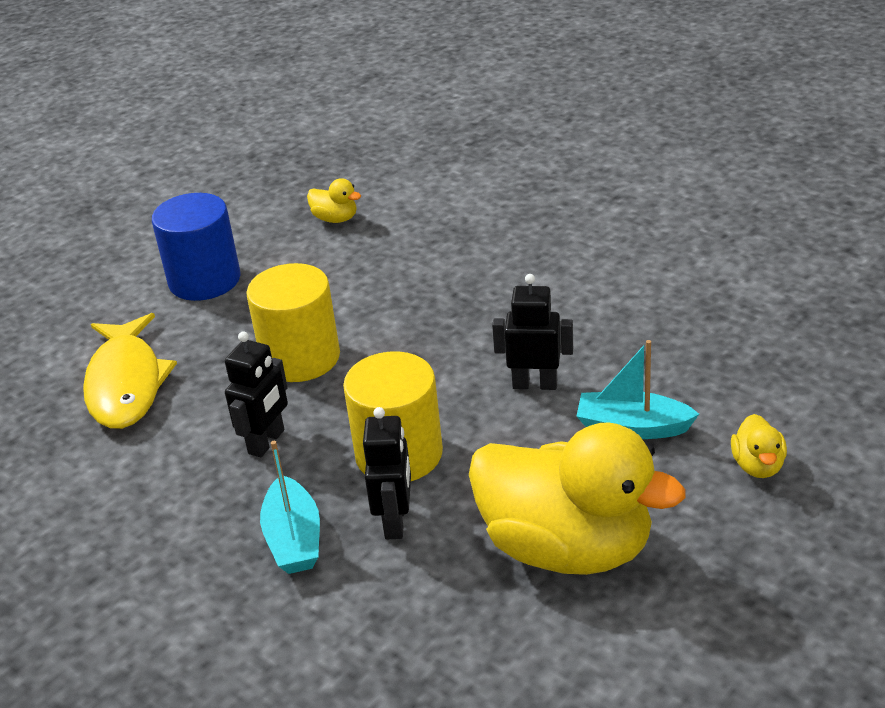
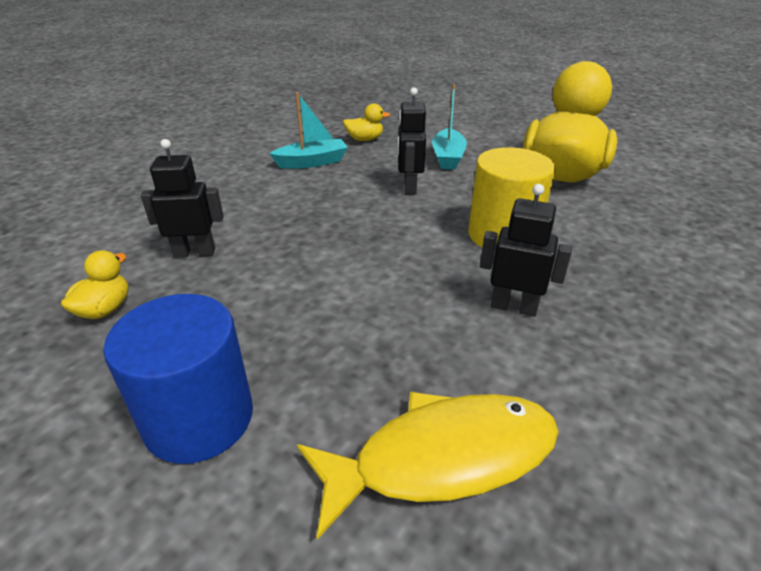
camera: 100 degrees left, 0 degrees up
(294, 539) = (622, 275): turquoise boat -> turquoise boat (312, 162)
(300, 358) = (380, 302): yellow cylinder -> none
(395, 522) = (575, 231): black robot -> black robot (195, 252)
(758, 466) = (471, 129): yellow duck -> yellow duck (365, 139)

